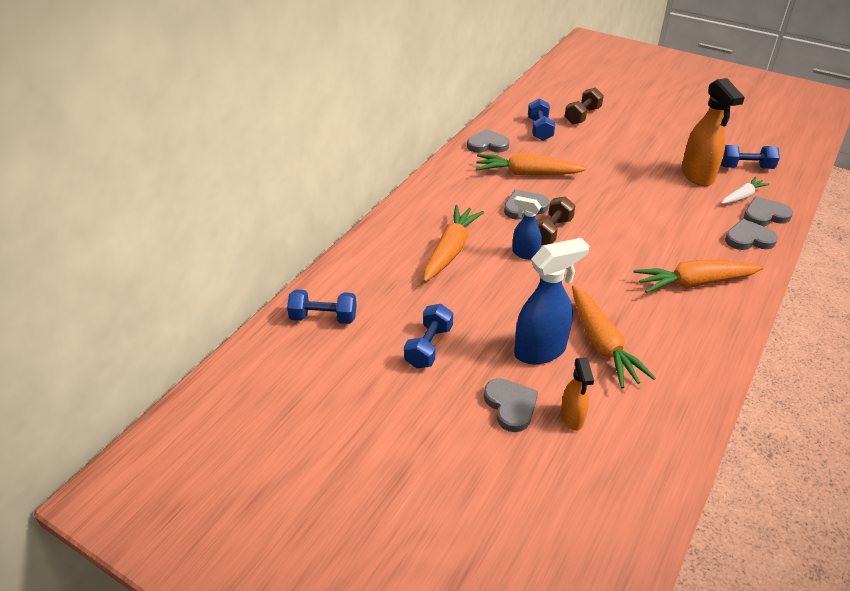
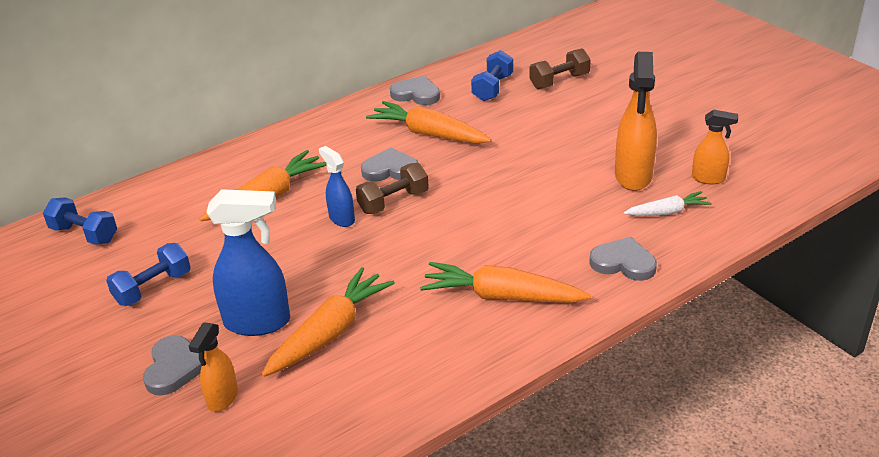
camera: 25 degrees right, 5 degrees down
(601, 343) = (329, 333): orange carrot -> orange carrot turned 150 degrees counterclockwise
(745, 167) = (708, 179): blue dumbbell -> orange spray bottle
(765, 215) = (674, 240): grey heart -> none

